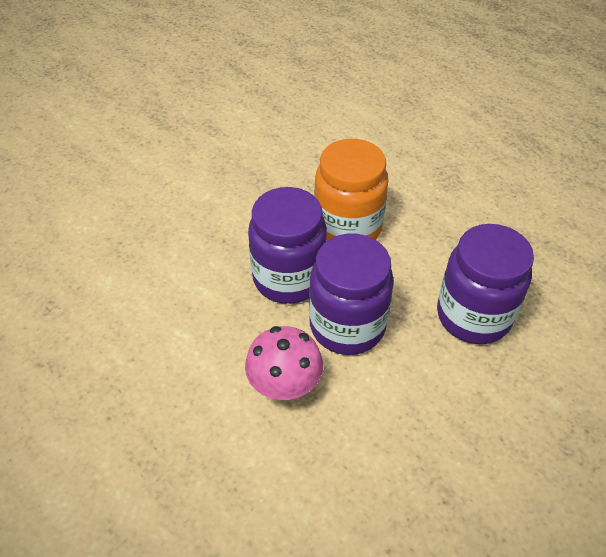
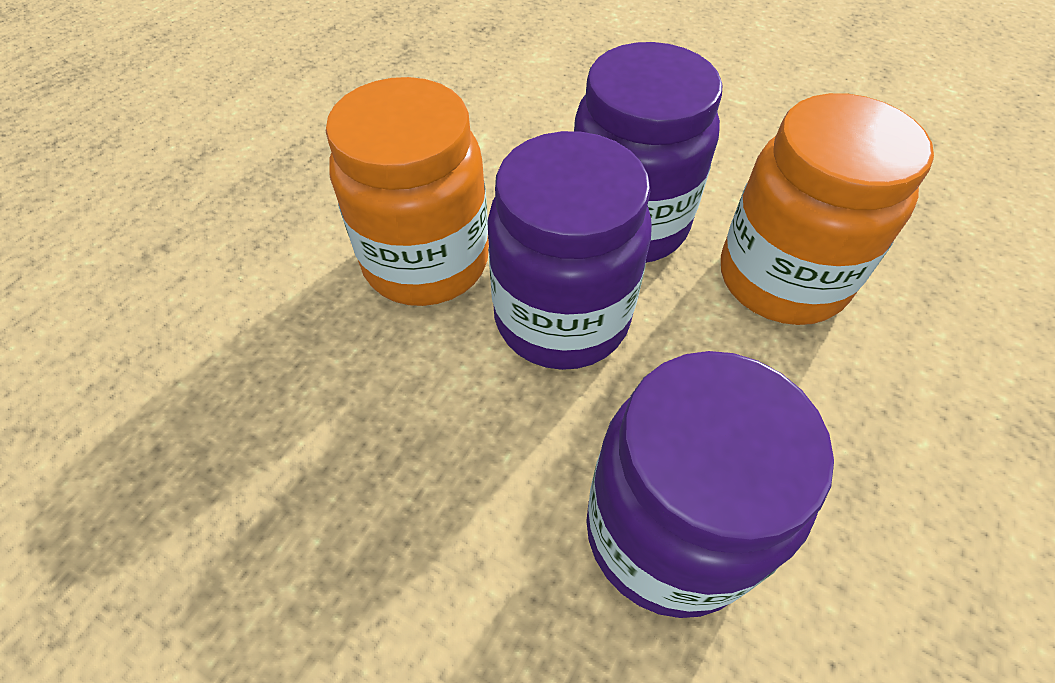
camera: 75 degrees right, 5 degrees up
(284, 384) = (426, 261): pink mushroom -> orange jar

